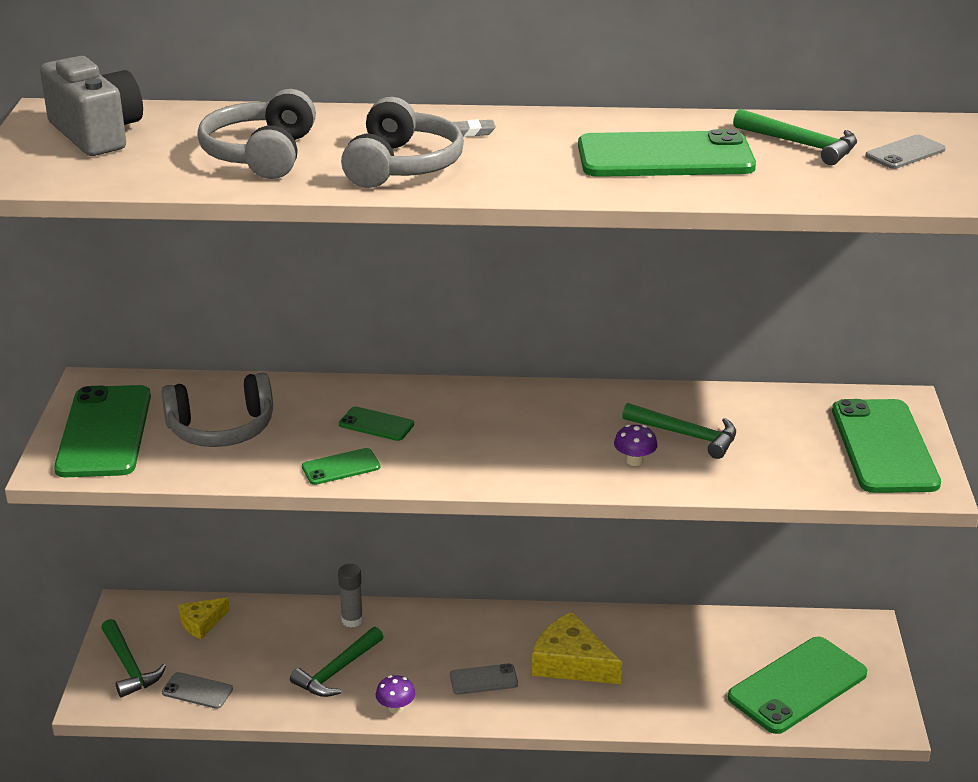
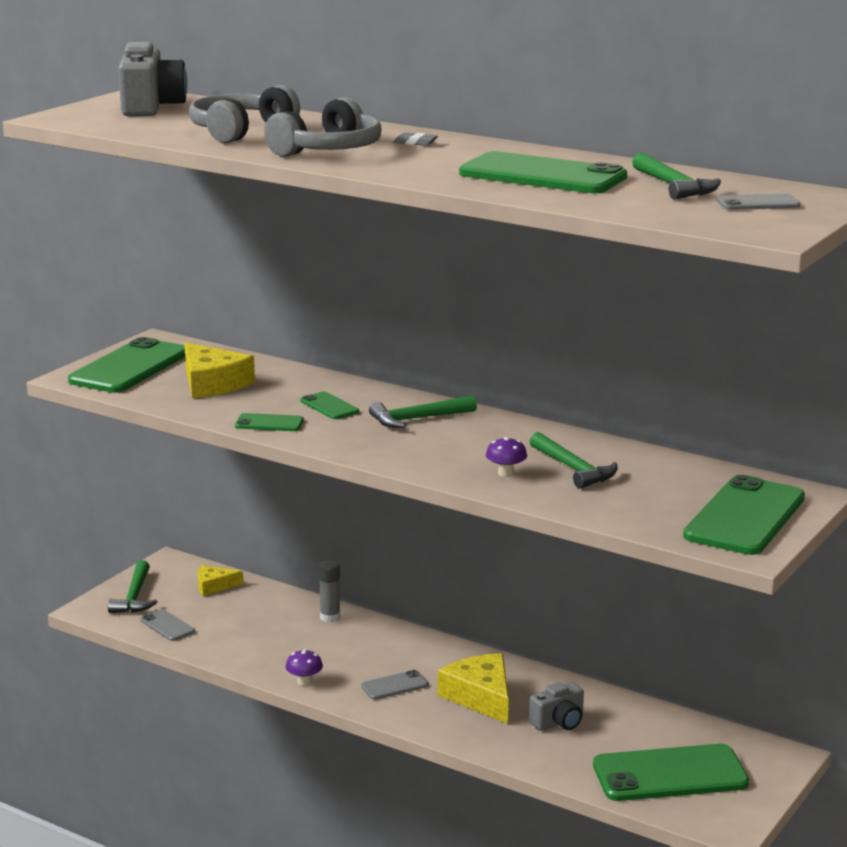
camera: 30 degrees right, 10 degrees down
(221, 429) = (212, 383): grey headphones -> yellow cheese
(337, 671) = (283, 645): green hammer -> green hammer (417, 419)
(483, 679) = (394, 685): grey phone -> grey phone turned 45 degrees counterclockwise
(661, 665) = (559, 722): none -> grey camera

